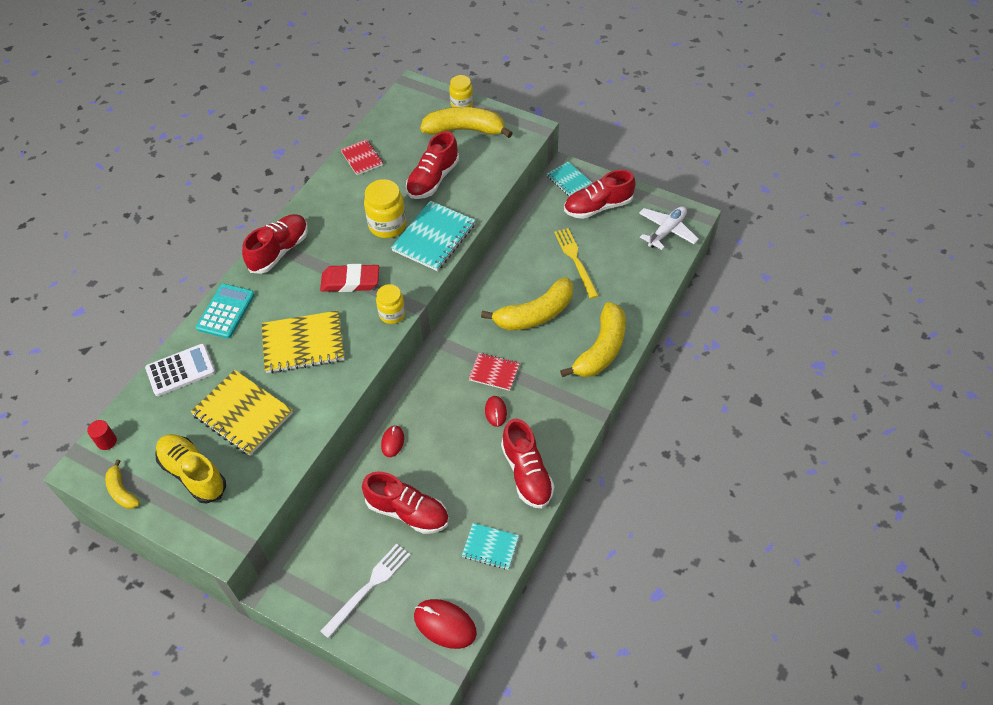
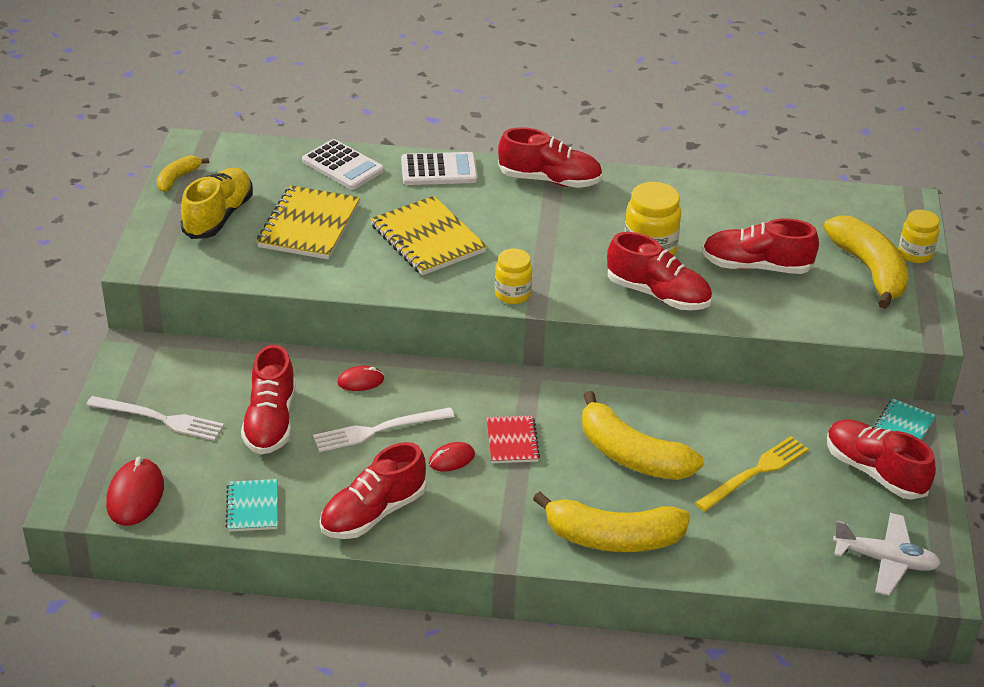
camera: 65 degrees right, 15 degrees down
(106, 441) = (231, 149): red cylinder -> none
(226, 311) = (439, 170): turquoise calculator -> white calculator
(350, 281) = (540, 247): red eraser -> none
(362, 158) = (744, 198): red notebook -> none
(434, 237) = (658, 294): turquoise notebook -> red shoe
(448, 446) = (378, 430): none -> white fork

